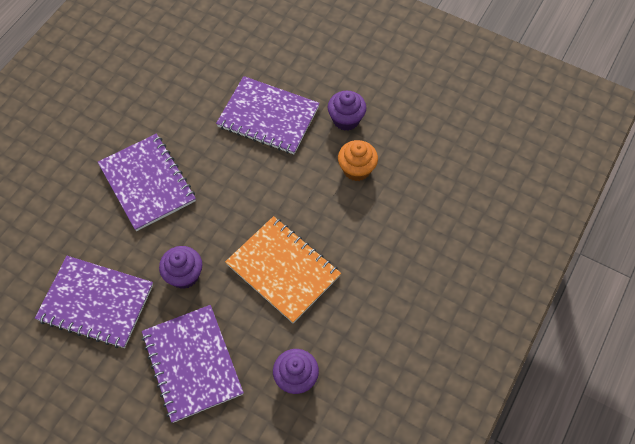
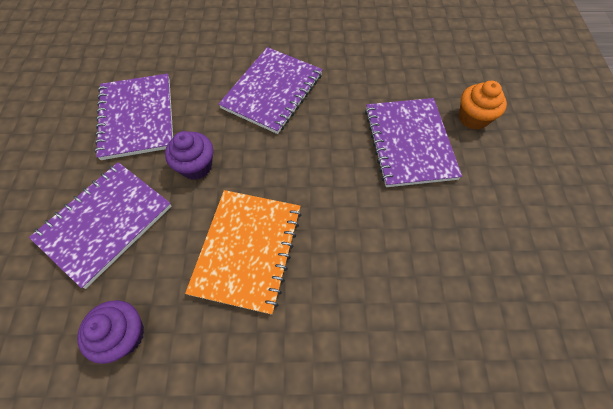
camera: 60 degrees right, 0 degrees up
(346, 119) = (466, 214): purple cupcake -> none
(356, 169) = (415, 259): orange cupcake -> orange cupcake (473, 118)

